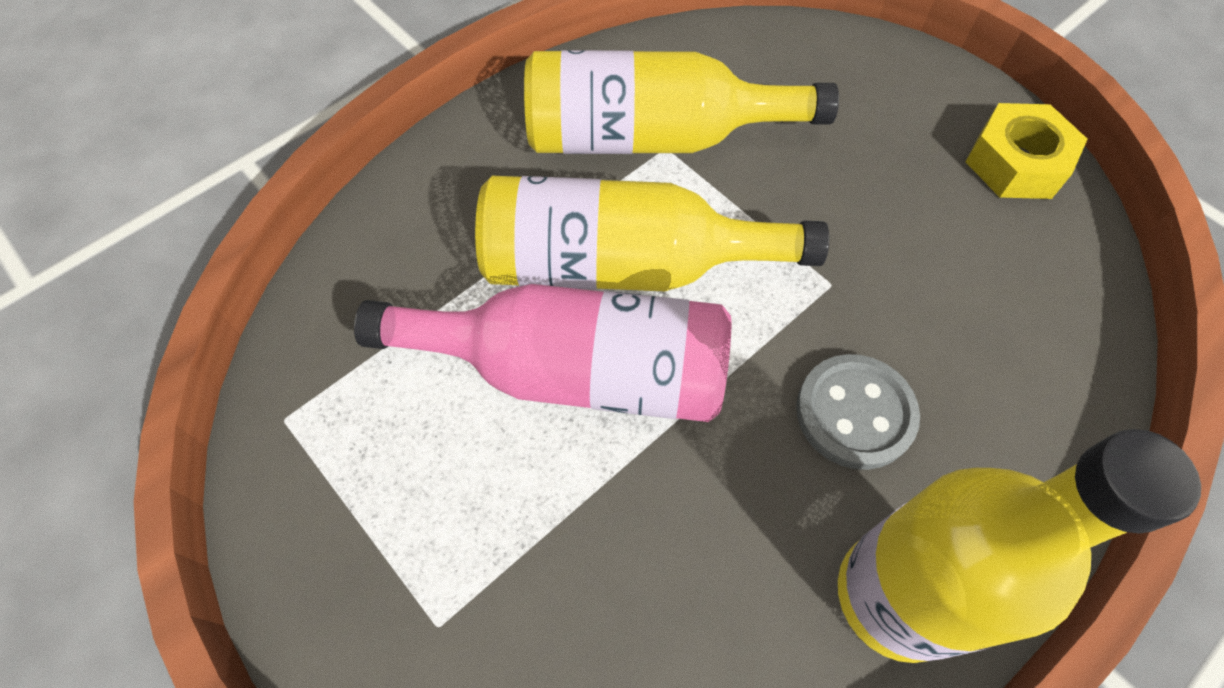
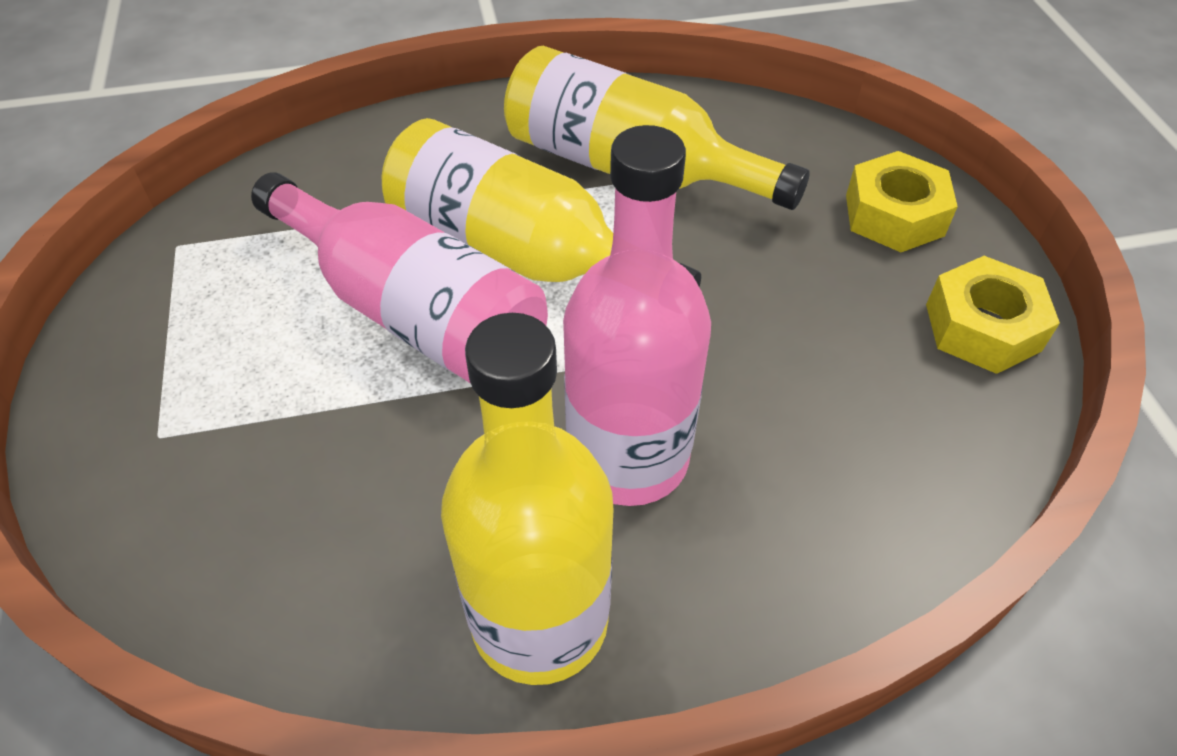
camera: 30 degrees right, 10 degrees down
(854, 413) = (628, 457): grey button -> pink bottle
(887, 90) = (894, 215): none -> yellow nut

